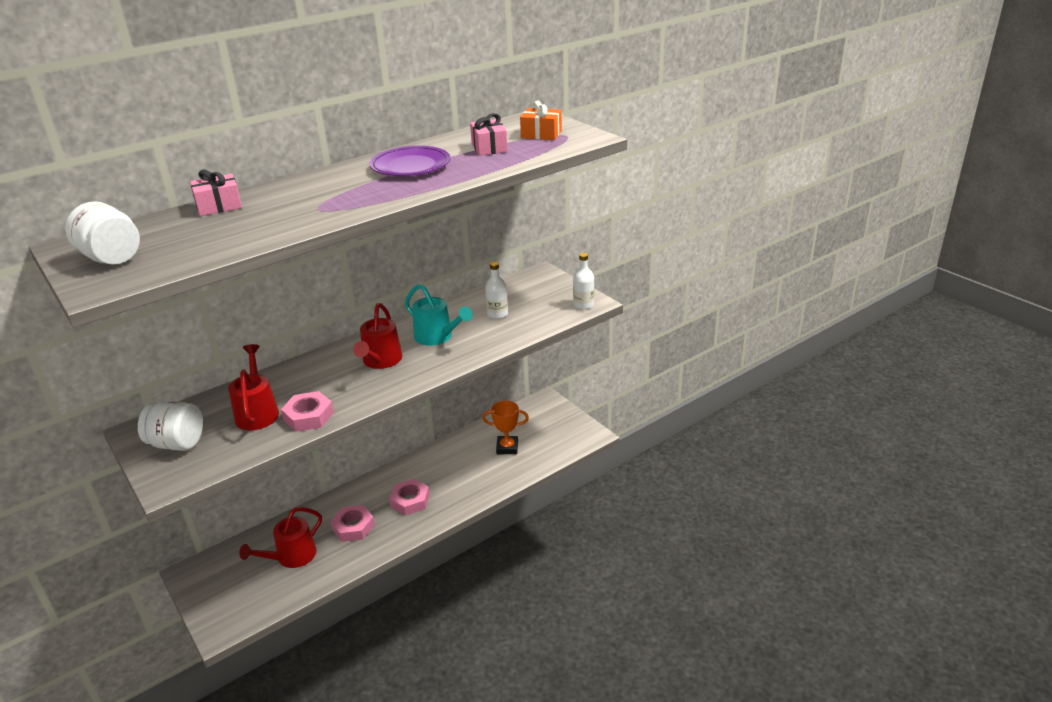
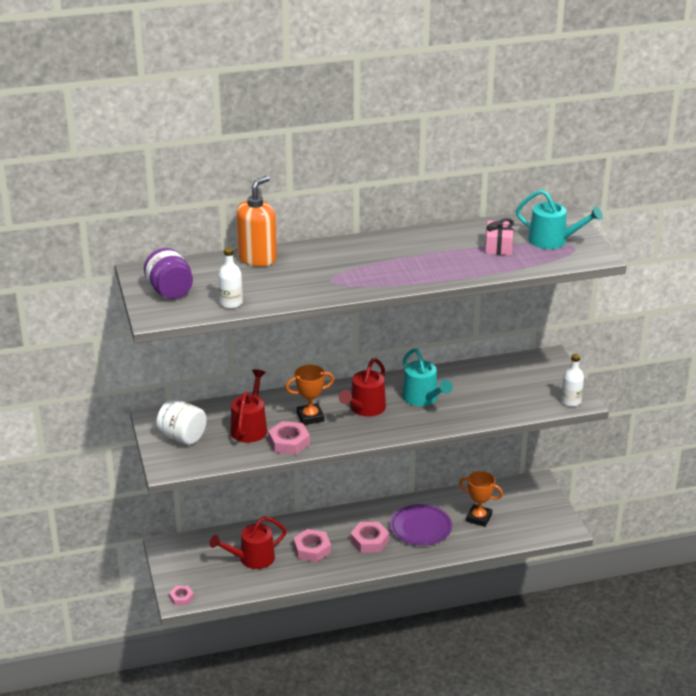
camera: 20 degrees right, 0 degrees up
(112, 258) = (170, 291): white jar -> purple jar
(219, 206) = (257, 258): pink gift -> orange soap dispenser
(222, 627) = (181, 598): none -> pink nut
(323, 384) = (310, 417): none -> orange trophy
(410, 166) = (422, 252): purple plate -> purple plate (420, 528)
(497, 314) = (486, 390): white bottle -> white bottle (231, 303)
(541, 134) = (553, 241): orange gift -> turquoise watering can

